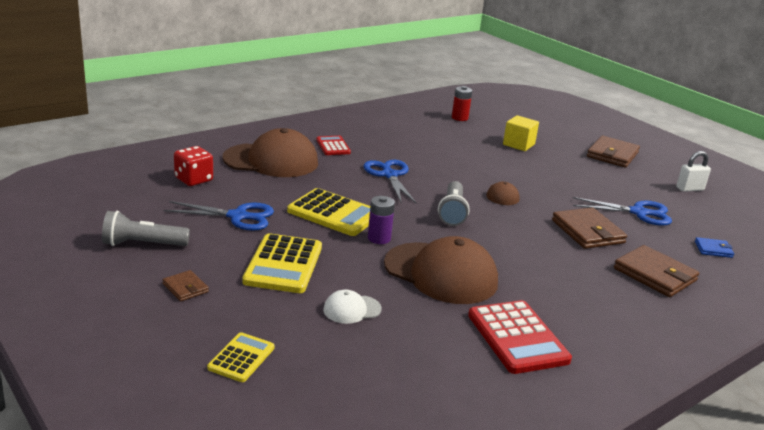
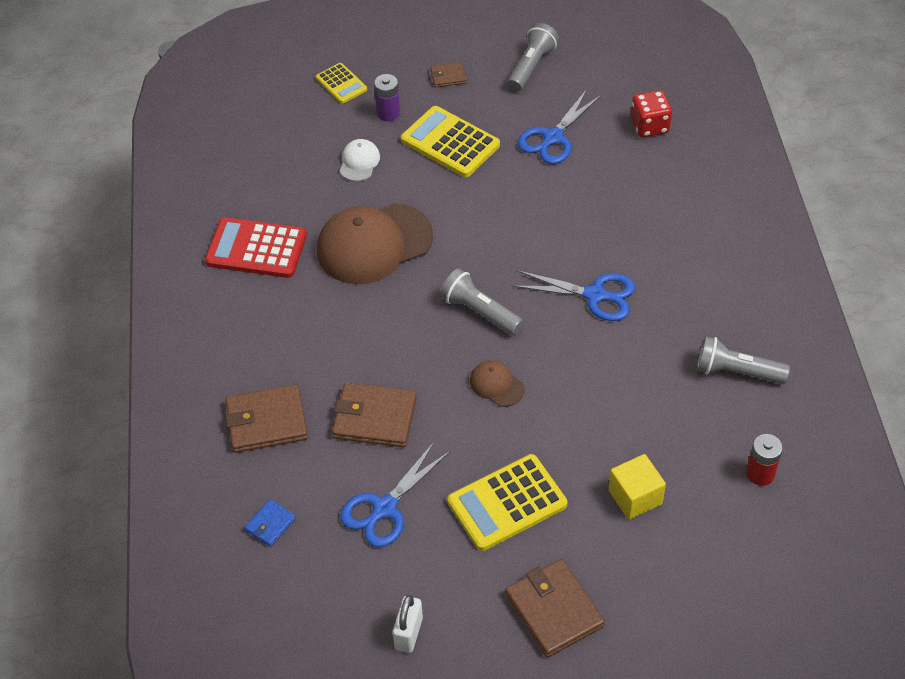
camera: 125 degrees right, 25 degrees up
(271, 160) = (676, 201): brown cap -> none
(333, 146) = (699, 273): red calculator -> none
(334, 213) = (525, 210): yellow calculator -> yellow calculator (507, 503)
(379, 238) = (459, 225): purple battery -> purple battery (388, 113)
(400, 129) = (736, 372): none -> grey flashlight

